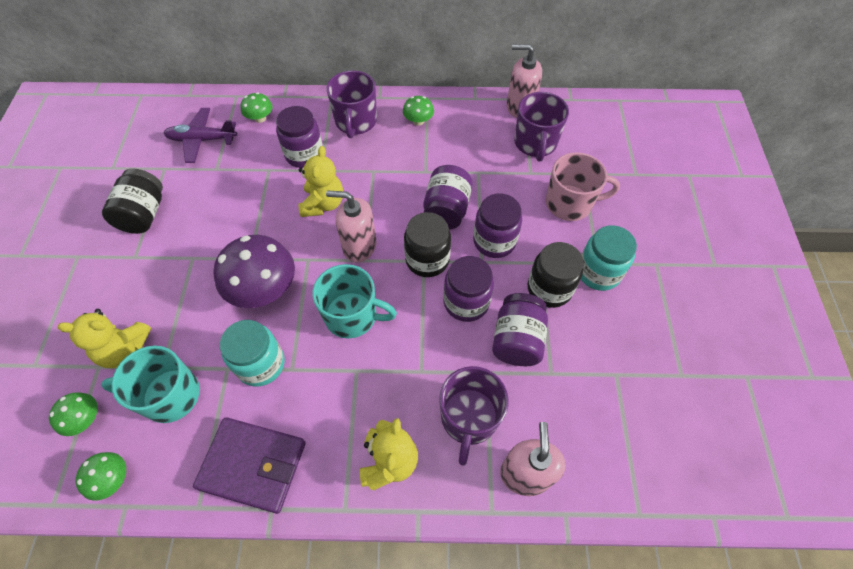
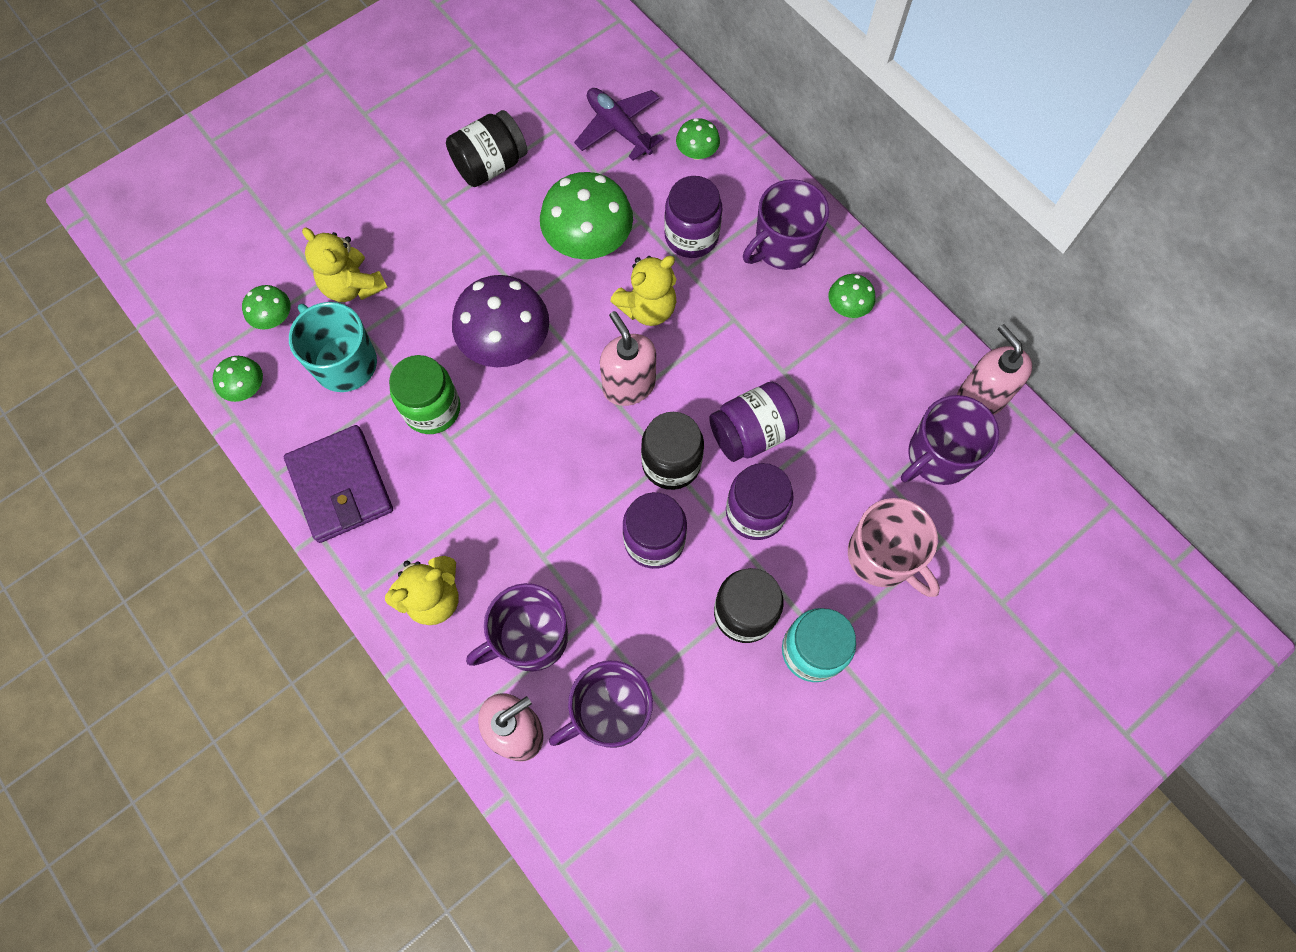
camera: 50 degrees right, 10 degrees up
(250, 202) = (588, 241): none -> green mushroom
(261, 364) = (432, 409): turquoise jar -> green jar
(352, 316) = (546, 445): turquoise mug -> none
(517, 340) = (653, 623): purple jar -> none
(555, 406) = (610, 712): none -> purple mug

